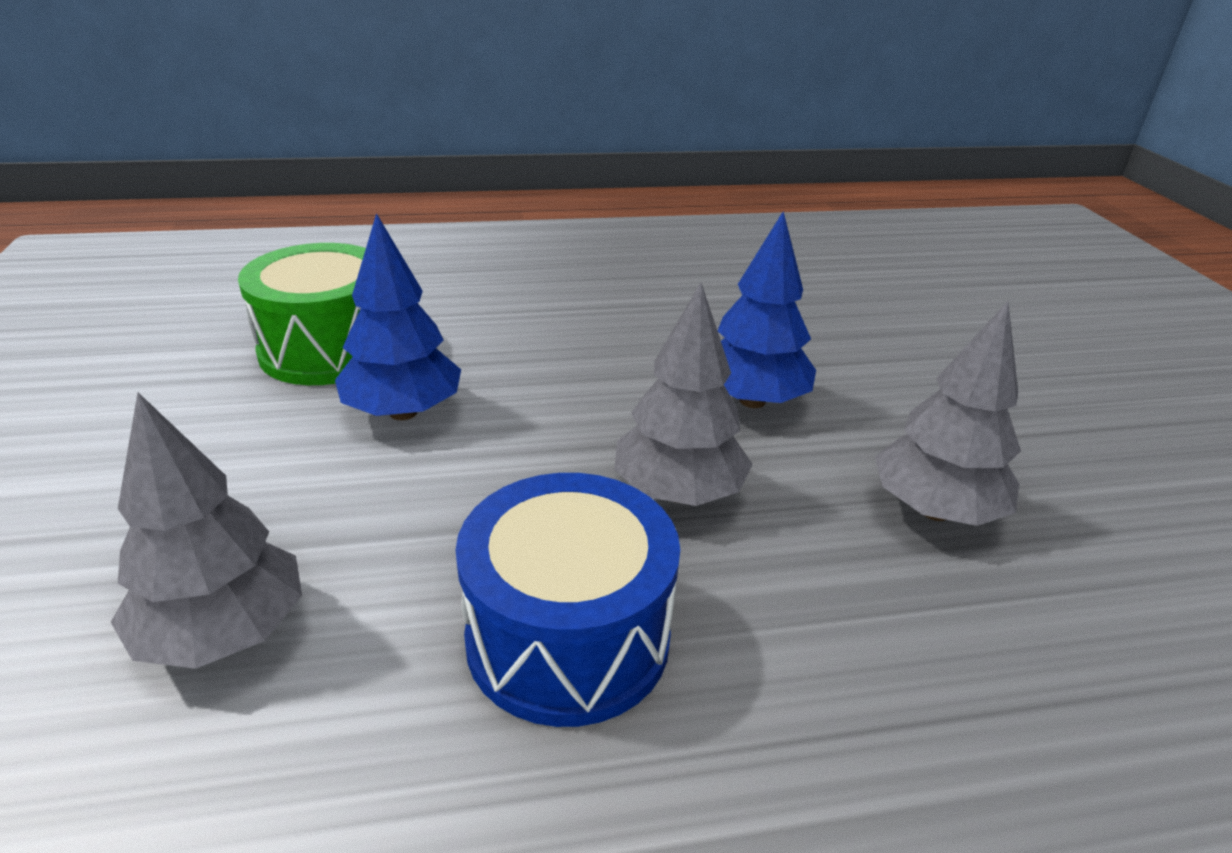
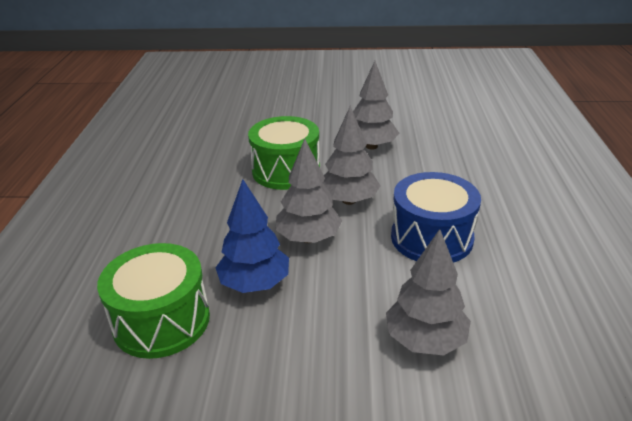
camera: 75 degrees left, 0 degrees up
(533, 453) = (308, 238): none -> grey tree
(752, 400) = (286, 171): blue tree -> green drum

